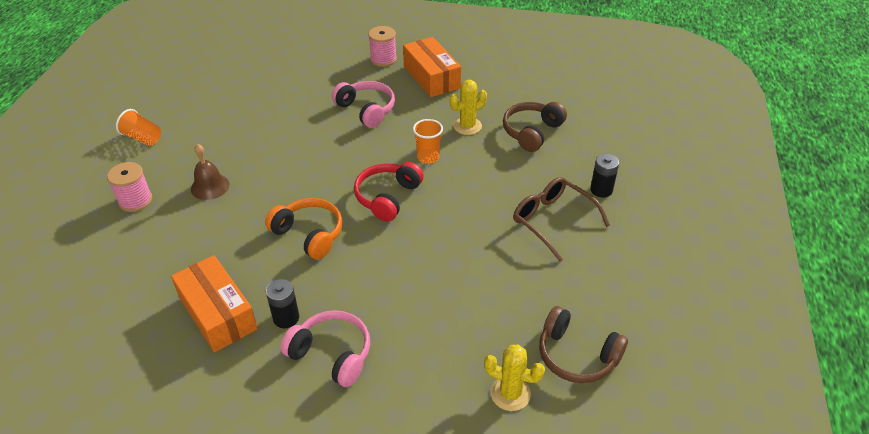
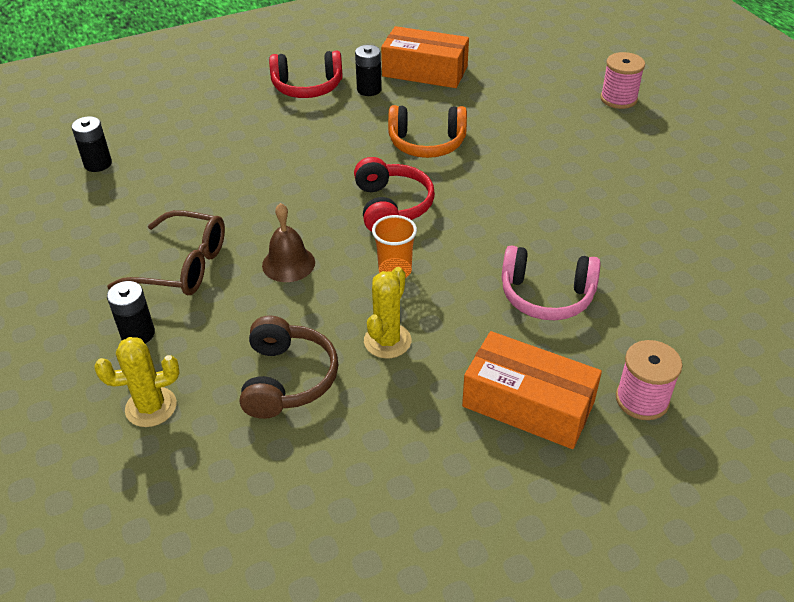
camera: 145 degrees right, 0 degrees up
(143, 138) = (721, 142): orange cup -> none
(210, 186) = (577, 136): brown bell -> brown bell (288, 263)
(332, 354) = (307, 87): pink headphones -> red headphones
(510, 393) = (144, 121): yellow cactus -> yellow cactus (151, 407)
(576, 355) = (98, 164): brown headphones -> black battery

